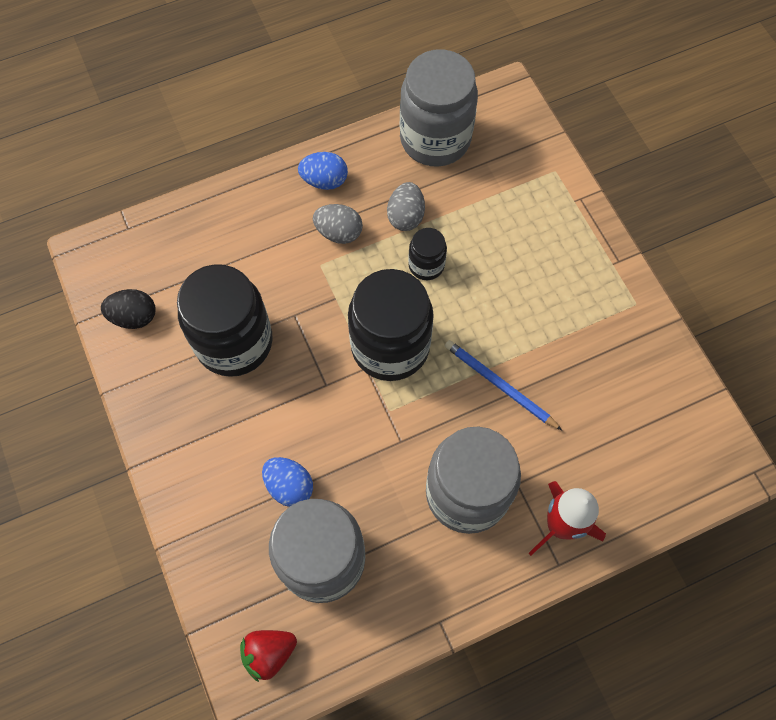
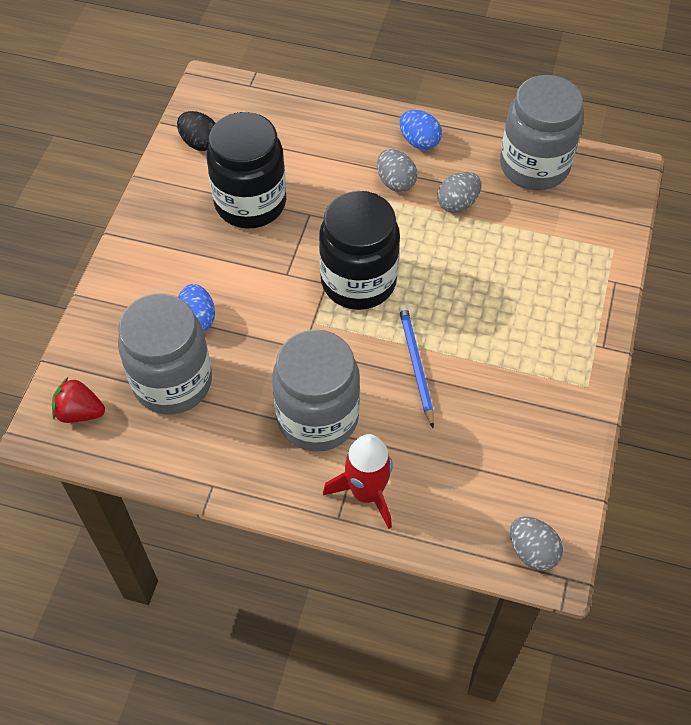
camera: 40 degrees right, 10 degrees down
(426, 265) = (440, 246): black jar -> none
(714, 471) = (532, 551): none -> grey egg

